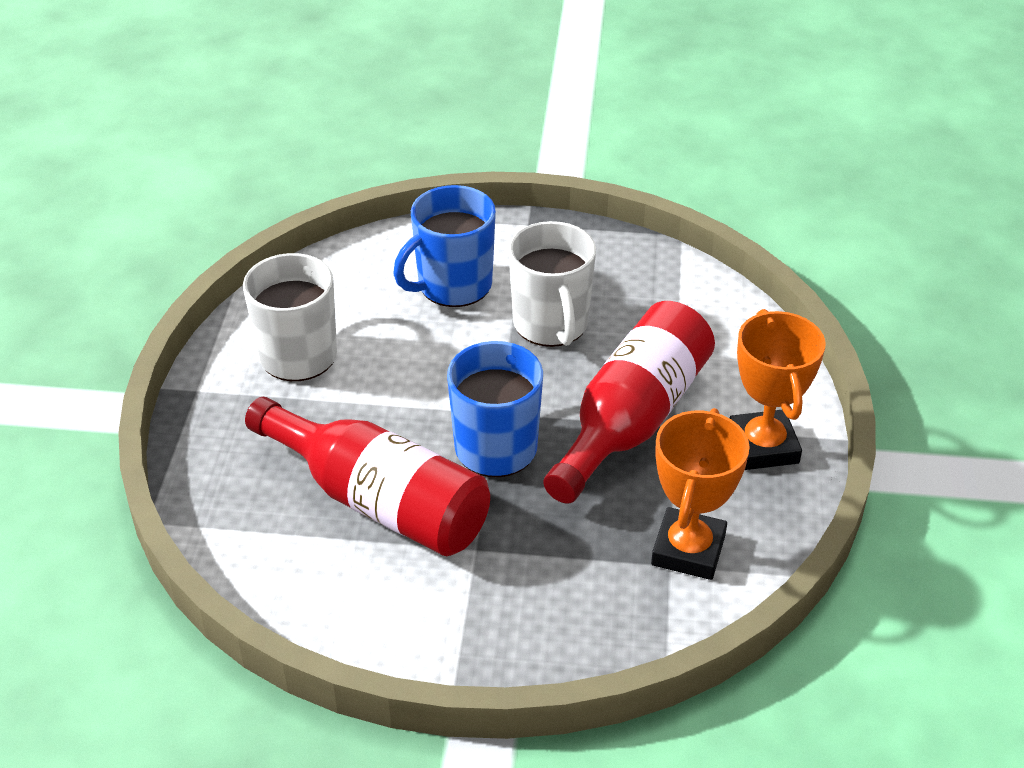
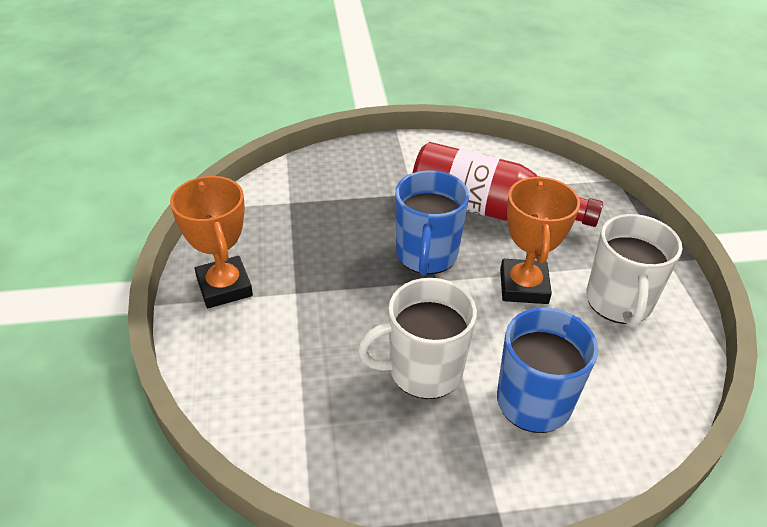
camera: 165 degrees right, 0 degrees up
(551, 324) = (423, 371): white mug -> white mug turned 75 degrees counterclockwise
(631, 420) = (331, 291): red bottle -> none
(688, 550) = (278, 211): orange trophy -> orange trophy (523, 286)

